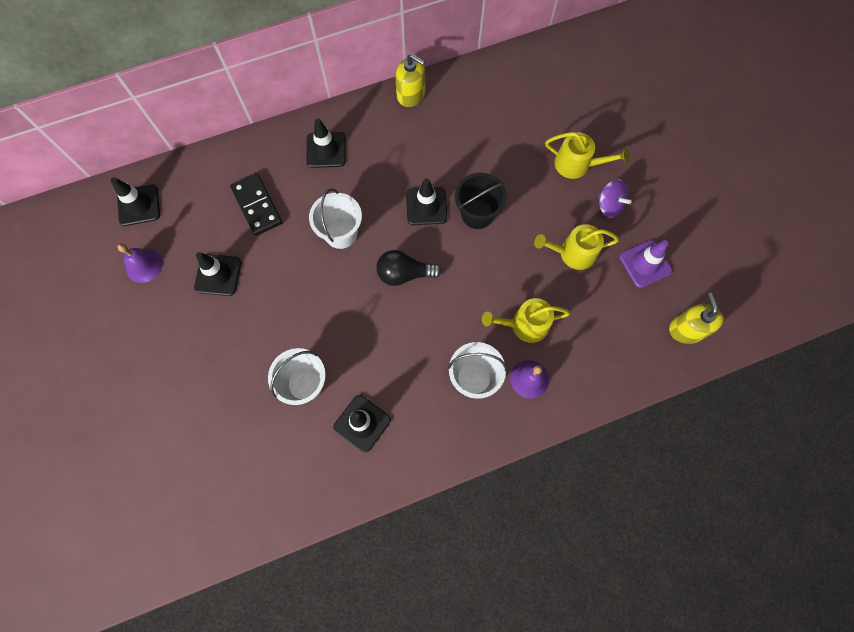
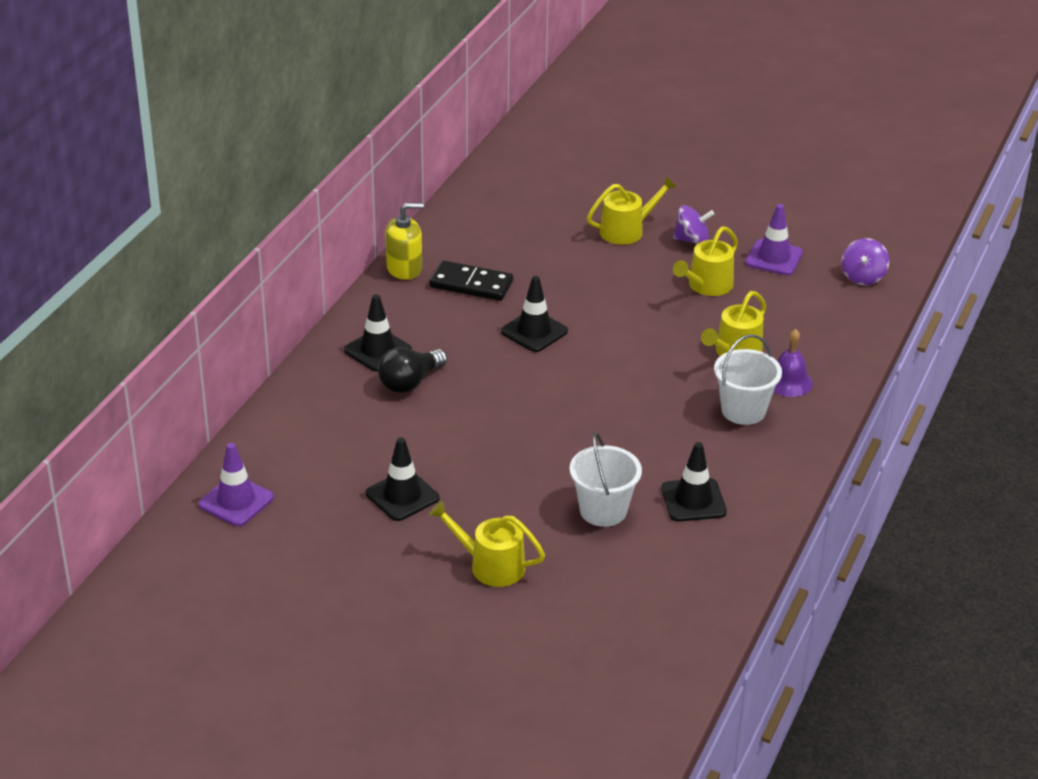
camera: 45 degrees left, 35 degrees down
(139, 205) = (236, 501): black traffic cone -> purple traffic cone
(144, 265) = (311, 538): purple bell -> none
(203, 369) = (491, 565): none -> yellow watering can
(257, 206) = (367, 427): black domino -> black domino (471, 284)
(341, 233) = (481, 395): white bucket -> none
(404, 274) = (582, 385): black light bulb -> black light bulb (410, 382)
(477, 214) = (588, 310): black bucket -> none
(686, 329) = (863, 276): yellow soap dispenser -> purple spinning top

